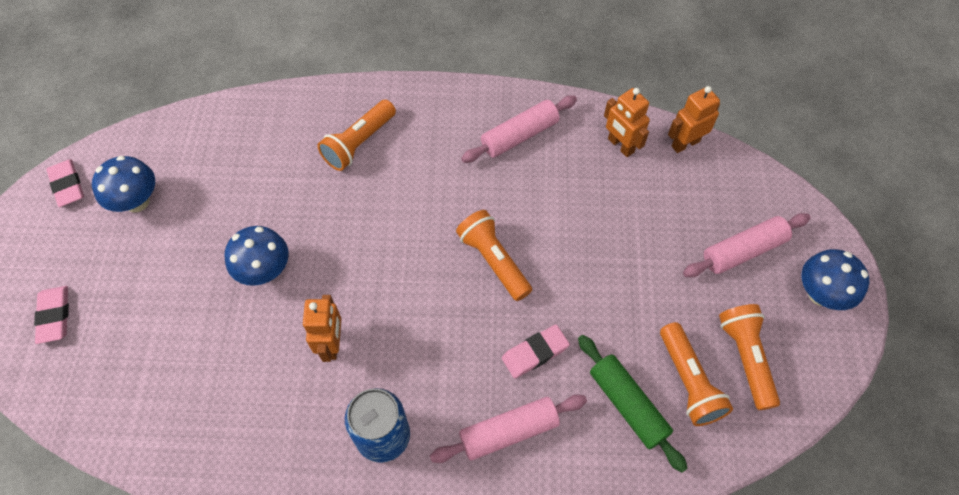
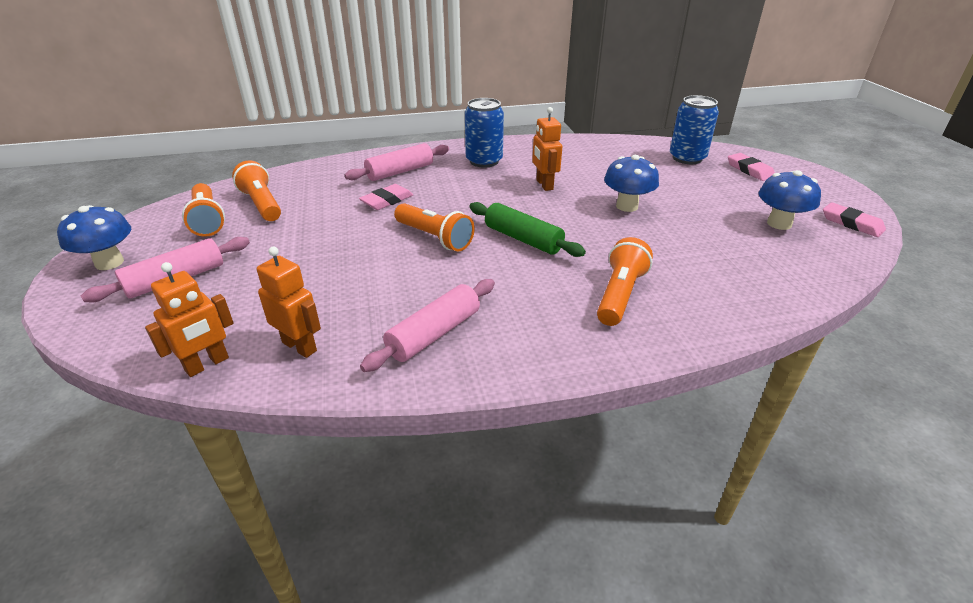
camera: 165 degrees right, 25 degrees down
(102, 370) = (687, 158): none -> blue can
(628, 405) = (313, 190): green rolling pin -> green rolling pin (523, 239)

